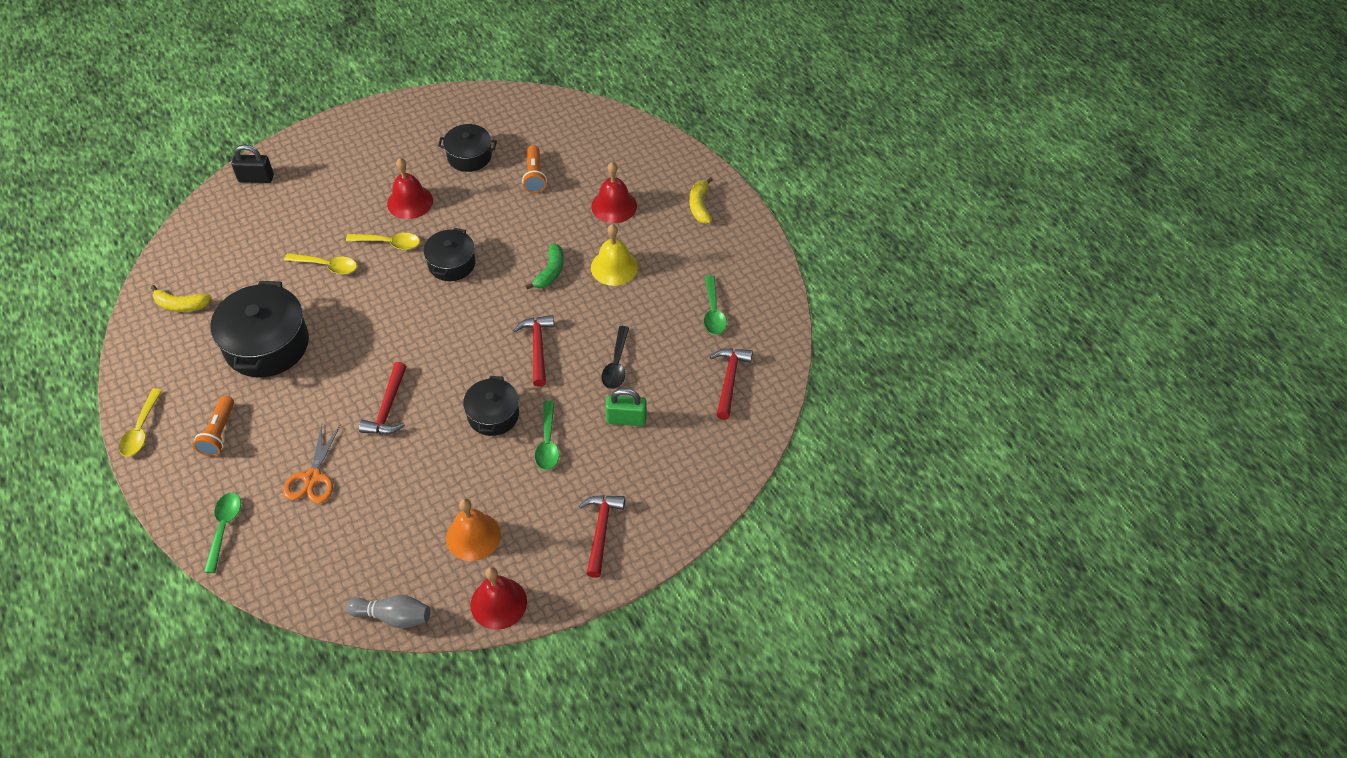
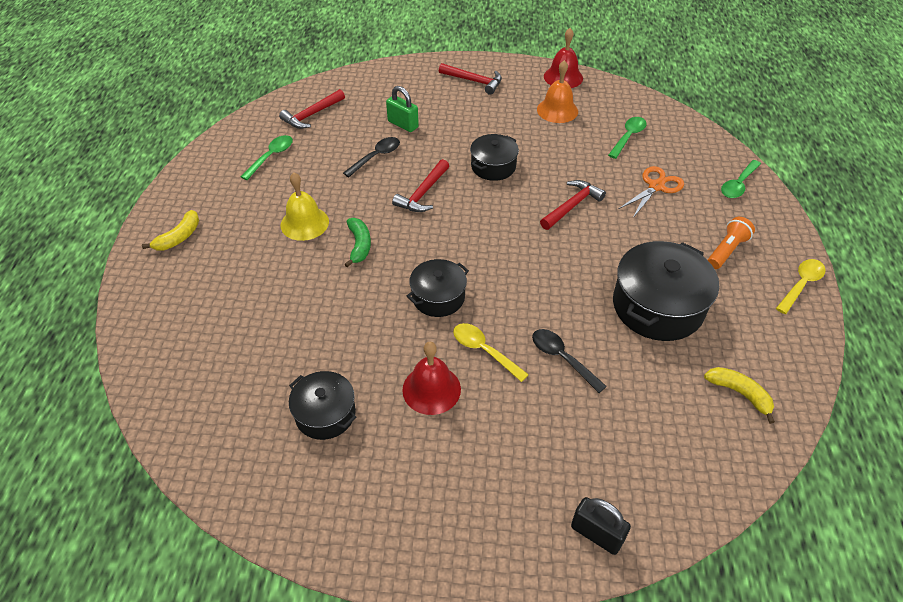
camera: 145 degrees left, 5 degrees down
(327, 266) = (562, 358): yellow spoon -> black spoon
(393, 616) = (633, 96): grey bowling pin -> none
(534, 176) = (283, 348): orange flashlight -> none
(548, 443) = (468, 135): green spoon -> green spoon (628, 137)
(550, 272) = (359, 245): green banana -> green banana turned 120 degrees clockwise
(601, 531) = (474, 81): red hammer -> red hammer turned 105 degrees counterclockwise
(614, 206) = (246, 275): red bell -> none

